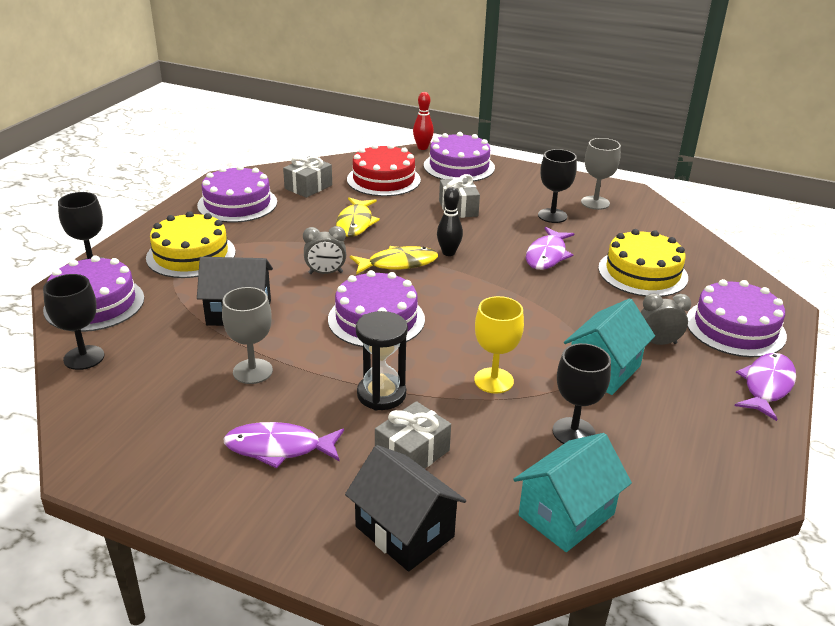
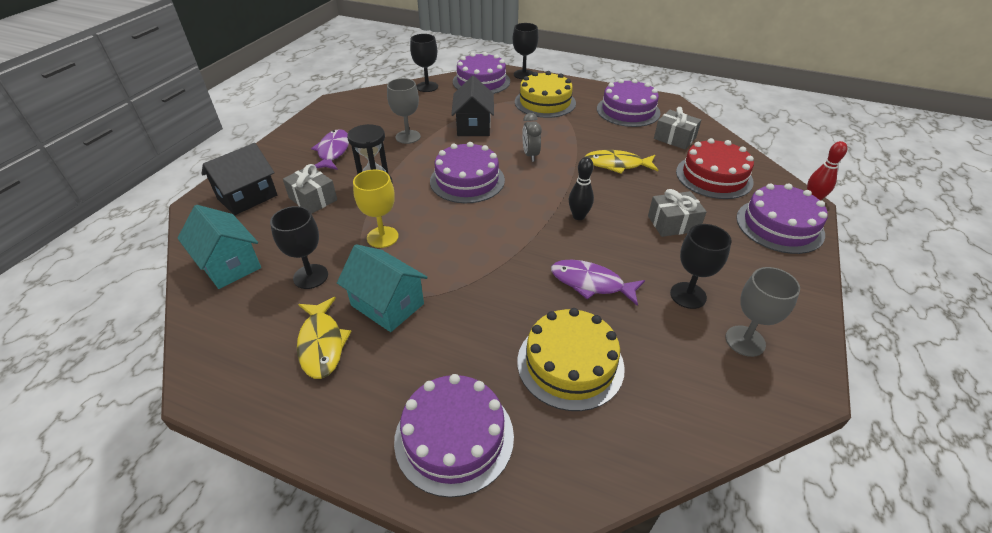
camera: 90 degrees right, 10 degrees up
(398, 264) = (552, 188): yellow fish -> yellow fish (321, 344)
(658, 343) = (427, 353): grey clock -> none
(767, 386) = (340, 439): purple fish -> none

